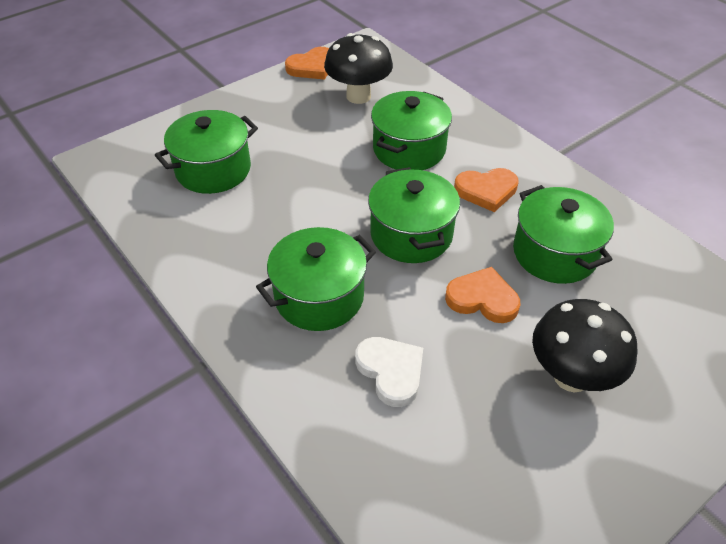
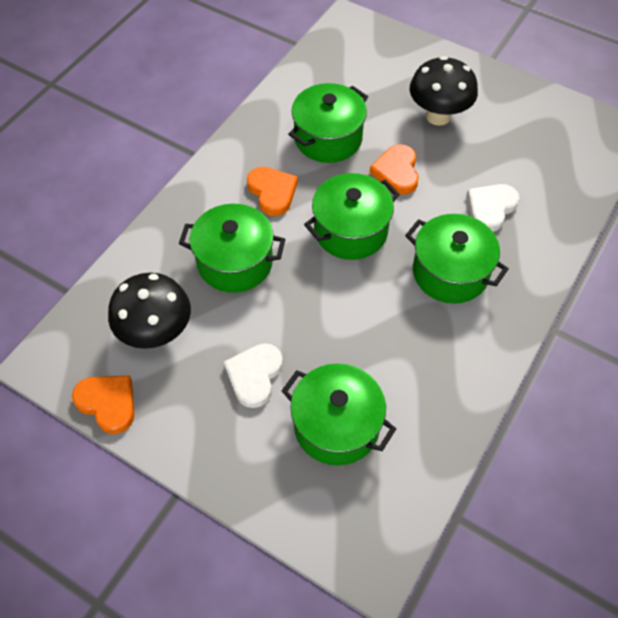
camera: 110 degrees left, 10 degrees up
(288, 137) = (254, 376): none -> white heart

